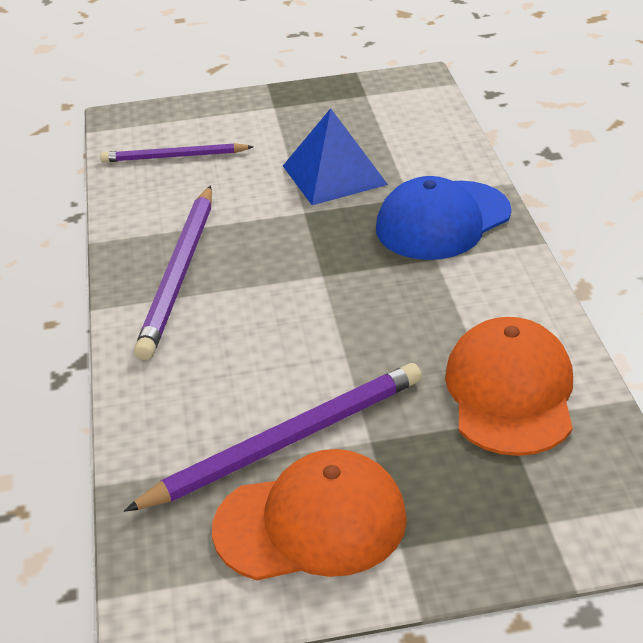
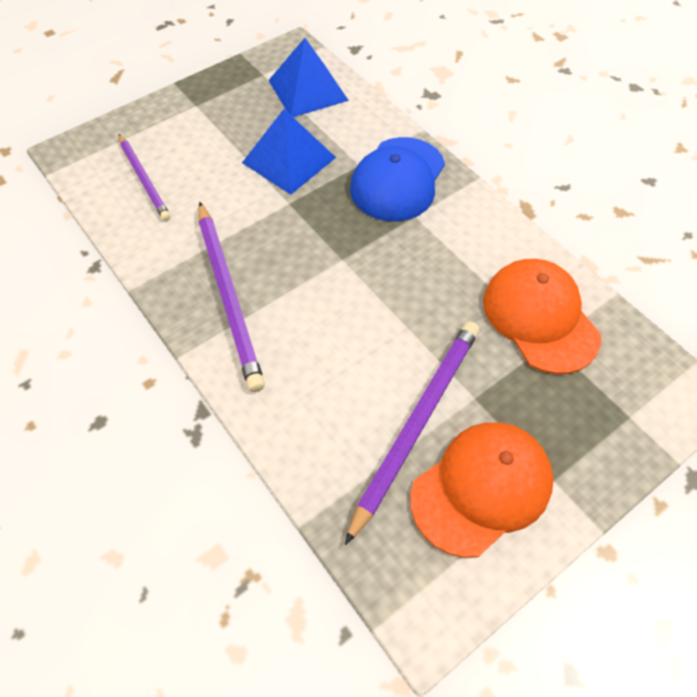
camera: 30 degrees left, 20 degrees up
(174, 157) = (144, 179): purple pencil -> purple pencil turned 90 degrees counterclockwise
(404, 118) = (307, 90): none -> blue pyramid

